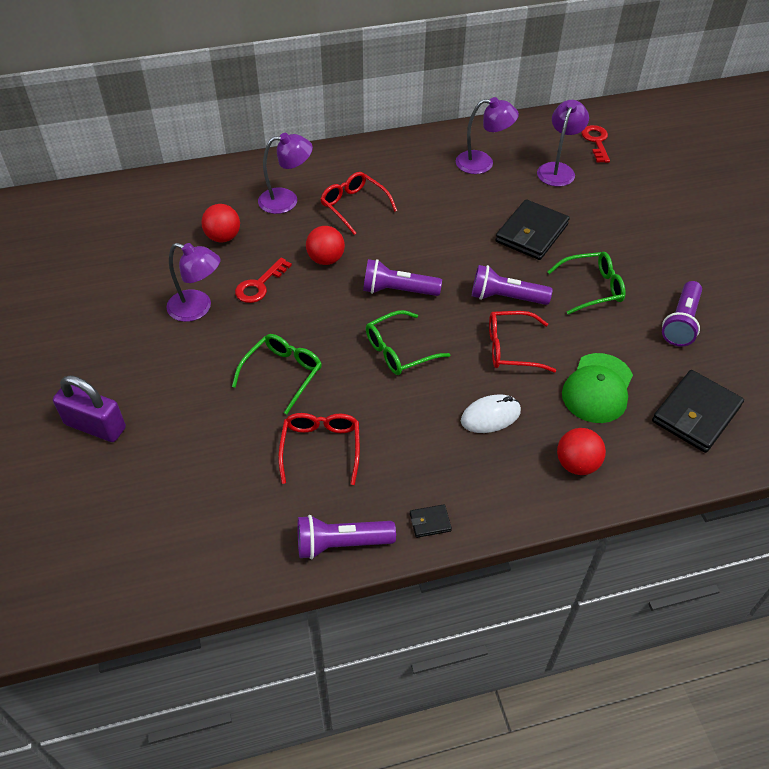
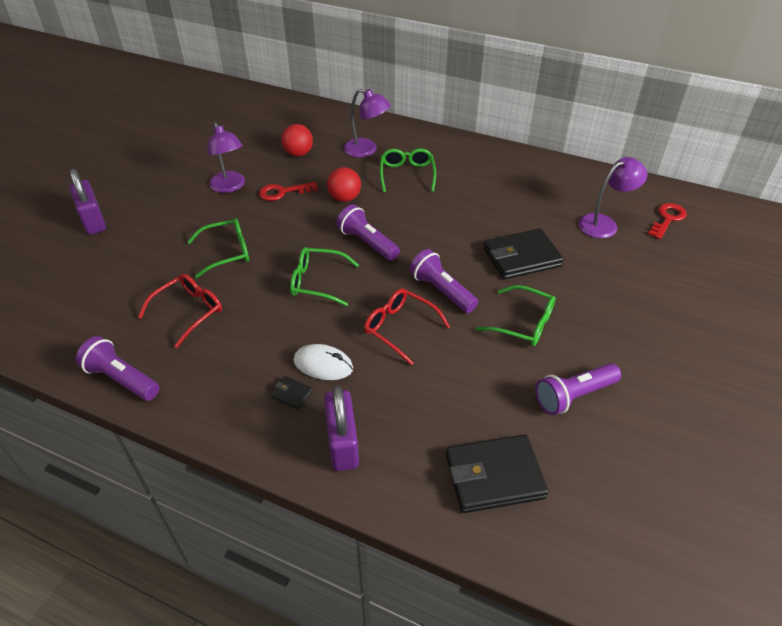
camera: 40 degrees right, 5 degrees down
(353, 206) = (407, 174): red glasses -> green glasses
(430, 522) = (190, 406): black wallet -> black wallet (291, 394)
(482, 163) = (543, 190): purple lamp -> none
(576, 464) = (342, 443): red ball -> purple padlock
(597, 388) = (432, 399): green cap -> none

